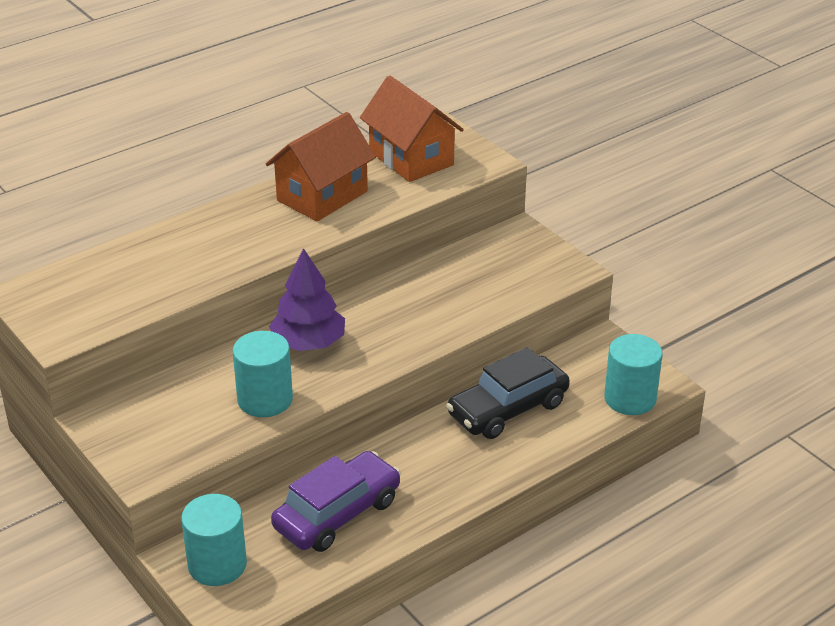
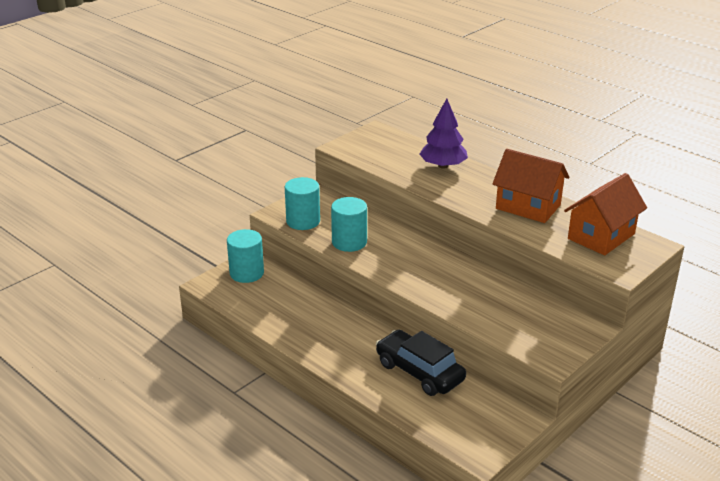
camera: 80 degrees right, 5 degrees down
(308, 343) = (410, 250): purple tree -> purple tree (443, 166)
(337, 514) = (296, 309): purple car -> none
(630, 398) = (455, 436): turquoise cylinder -> turquoise cylinder (303, 221)

